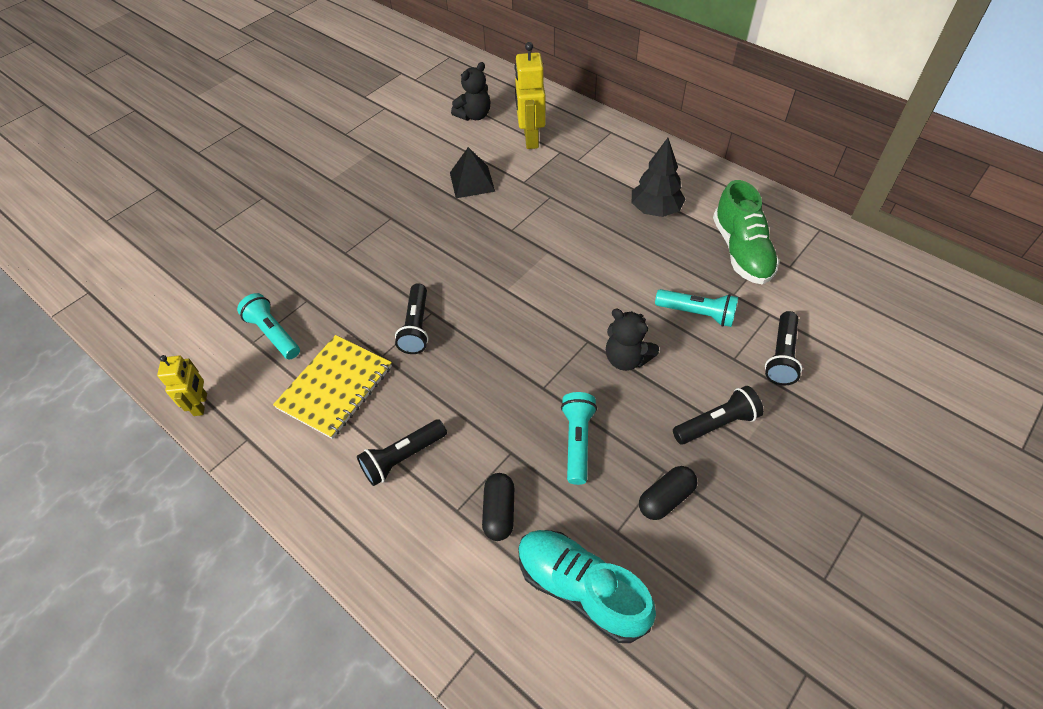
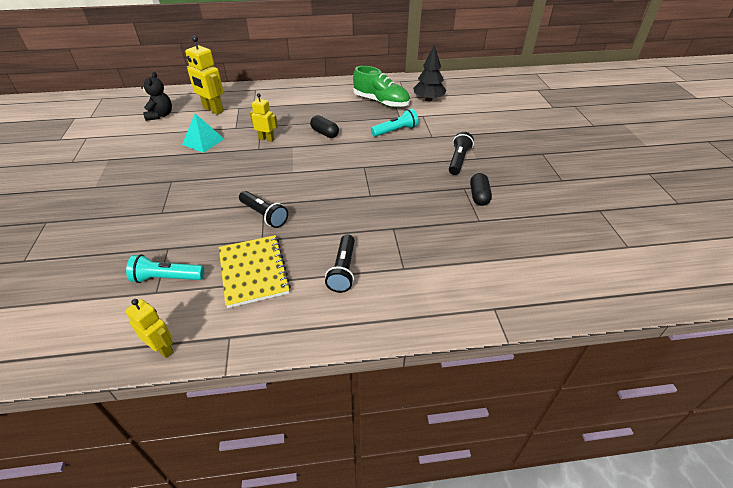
camera: 50 degrees left, 10 degrees down
(472, 182) = (203, 141): black pyramid -> turquoise pyramid
(499, 512) = (423, 253): black capsule -> black capsule (325, 133)
(534, 221) = (266, 139): none -> yellow robot
(577, 442) = (416, 203): turquoise flashlight -> none
(581, 589) = (497, 250): turquoise shoe -> none
(626, 358) = (390, 162): black teddy bear -> none
(655, 210) = (322, 106): black tree -> black tree (428, 99)
(781, 356) = (447, 126): black flashlight -> none

